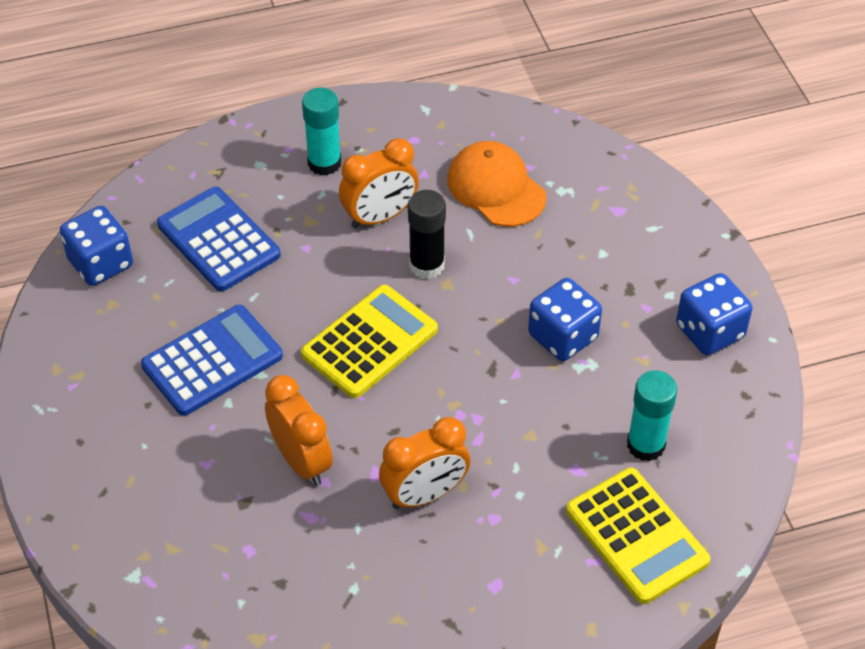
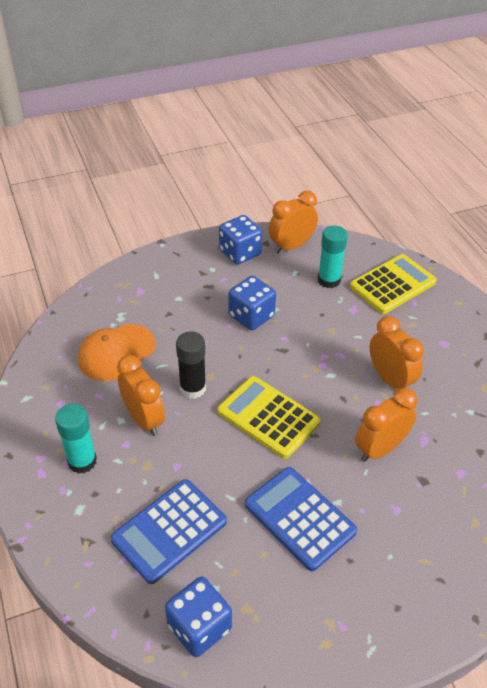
camera: 95 degrees left, 5 degrees down
(731, 402) = (291, 246): none -> orange clock

